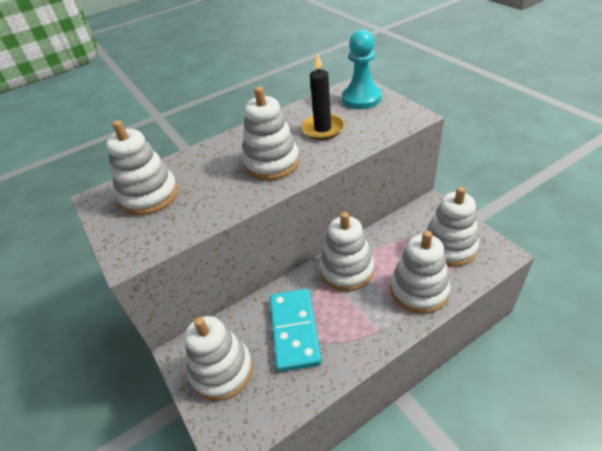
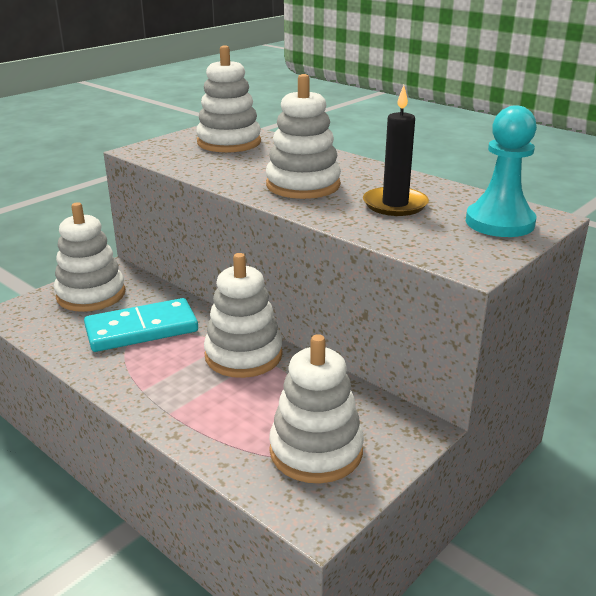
camera: 70 degrees right, 15 degrees down
(419, 290) = (216, 422): white stacking toy -> none

